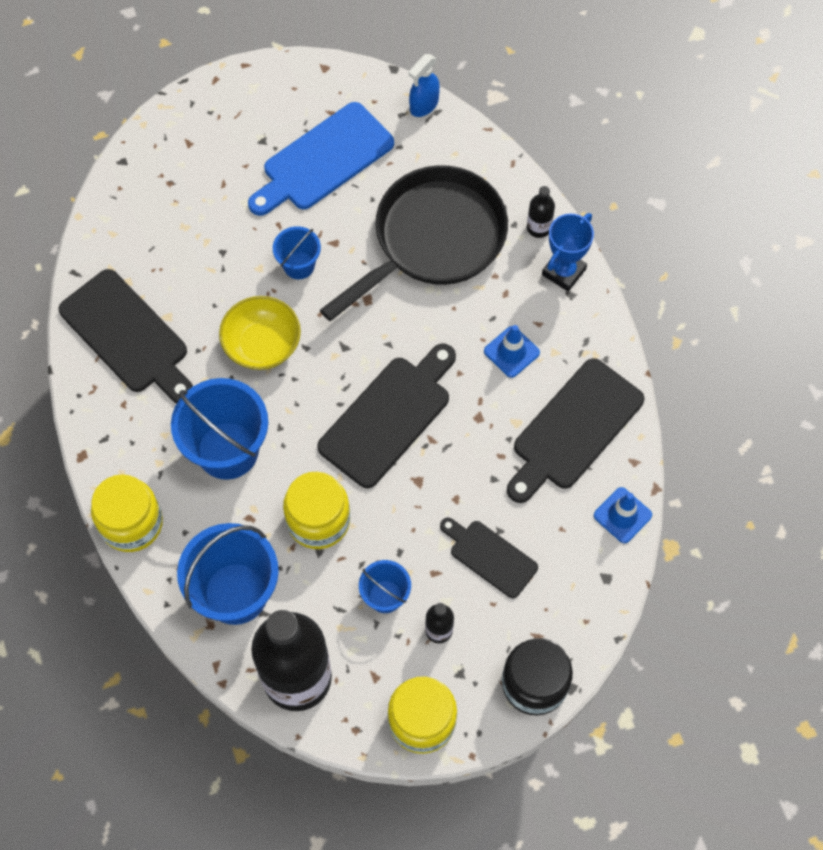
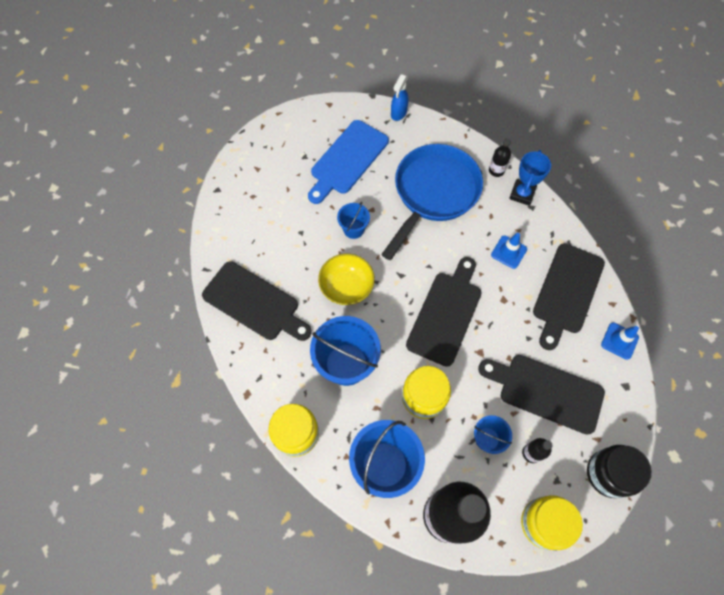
camera: 15 degrees left, 0 degrees up
(433, 240) = (434, 193): black pan -> blue pan
(490, 556) = (546, 392): black cutting board -> black cutting board, size x1.68

